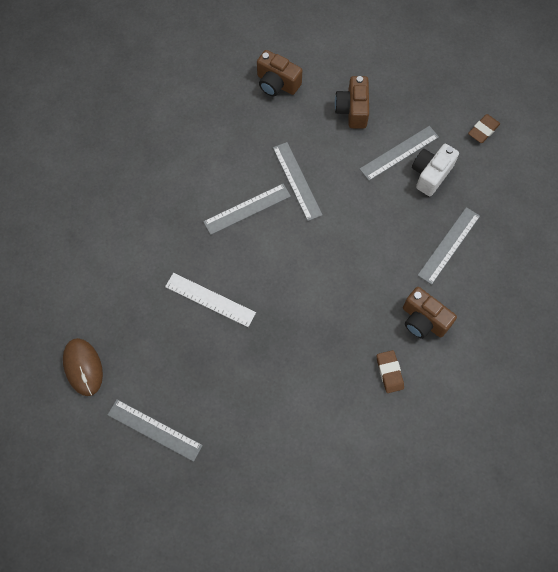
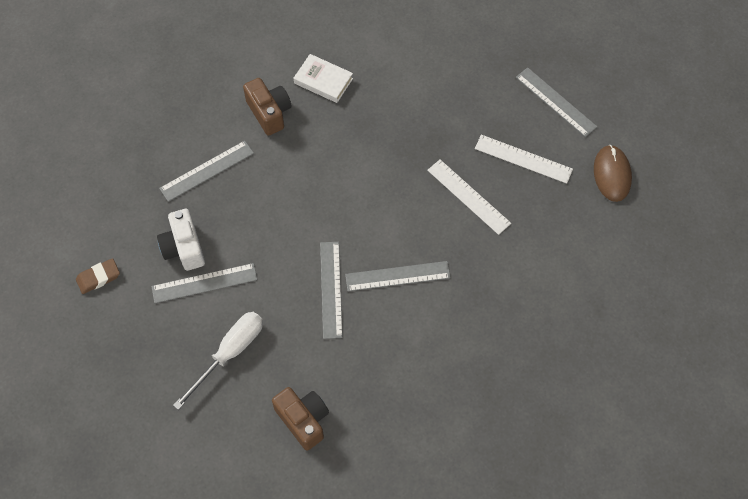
camera: 160 degrees left, 5 degrees down
(170, 354) = (523, 159): none -> white ruler
(352, 110) = (230, 353): brown camera -> white screwdriver
(389, 372) = (323, 81): brown eraser -> white book
(430, 174) = (184, 248): white camera -> white camera turned 105 degrees clockwise

